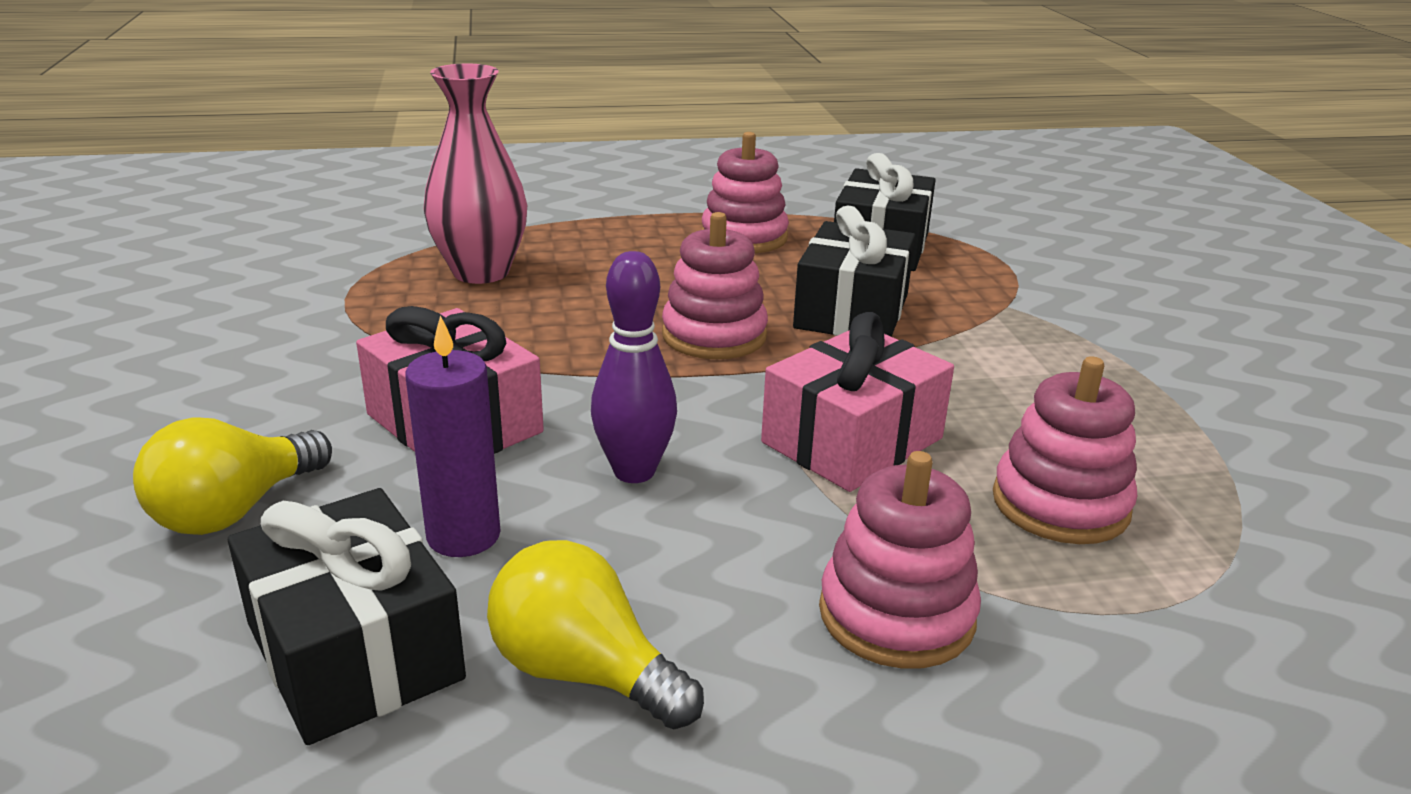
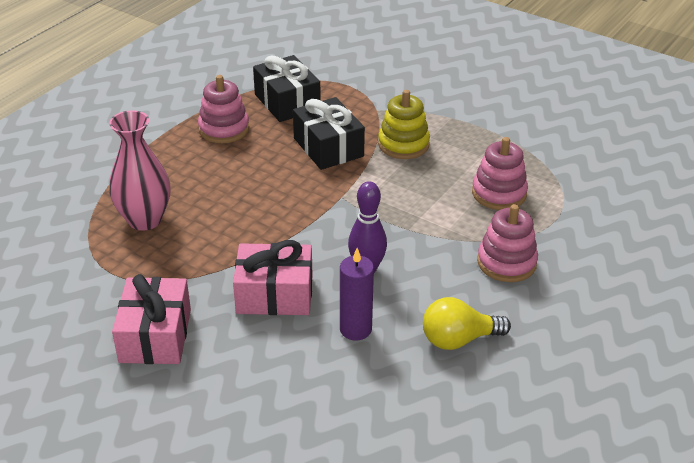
camera: 45 degrees left, 10 degrees up
(234, 510) = (266, 379): yellow light bulb -> none
(354, 651) = (391, 383): black gift -> none
(714, 335) = (298, 192): pink stacking toy -> none
(852, 440) = (412, 209): pink gift -> pink gift (155, 336)
(982, 360) = (403, 144): none -> yellow stacking toy

